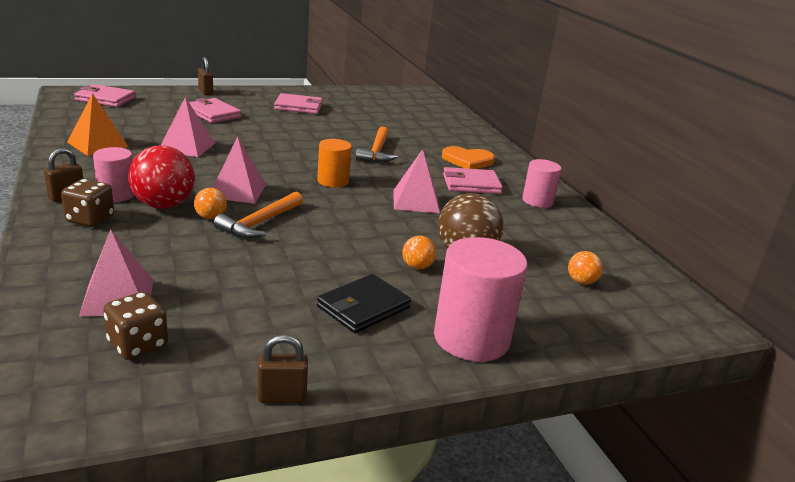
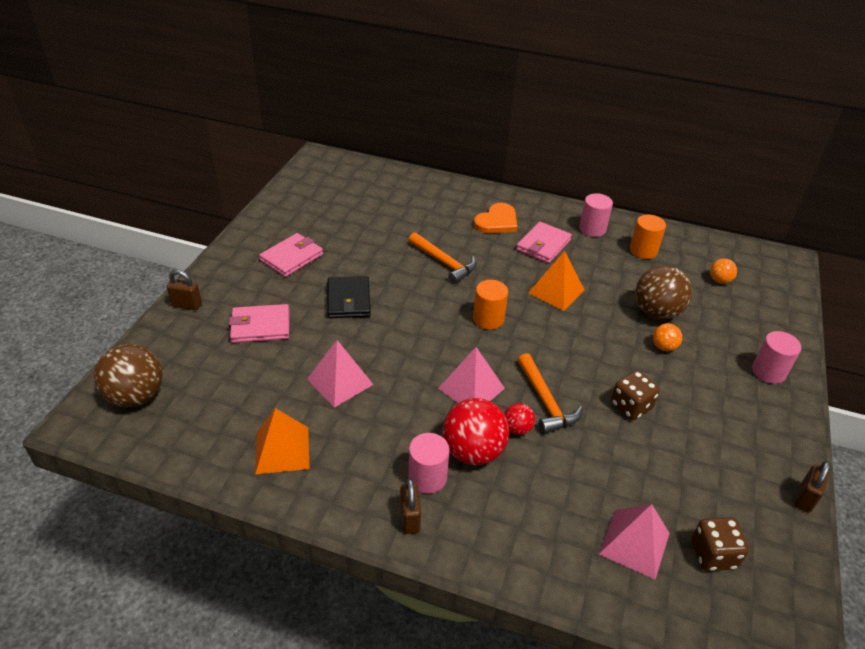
camera: 50 degrees left, 15 degrees up
(90, 219) = (474, 516): brown dice -> brown dice (631, 406)
(105, 99) = (136, 396): pink wallet -> brown ball
(210, 217) = (517, 429): orange ball -> red ball
(363, 307) = (709, 404): black wallet -> black wallet (348, 300)
(415, 201) = (556, 291): pink pyramid -> orange pyramid
(471, 338) = (768, 371): pink cylinder -> pink cylinder, size x0.59
(551, 231) = (643, 250): none -> orange cylinder

